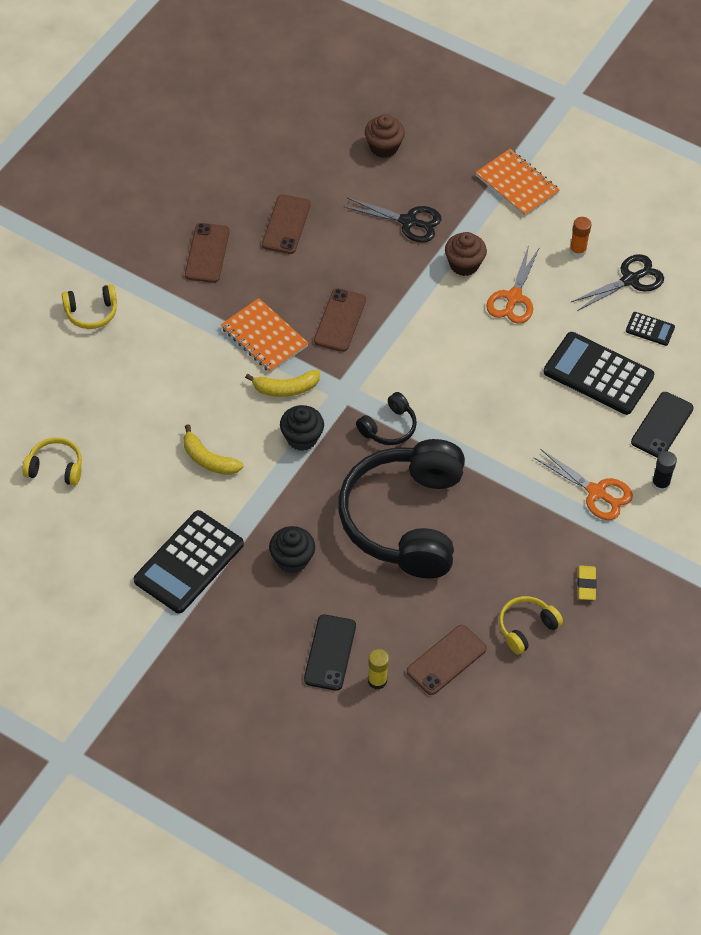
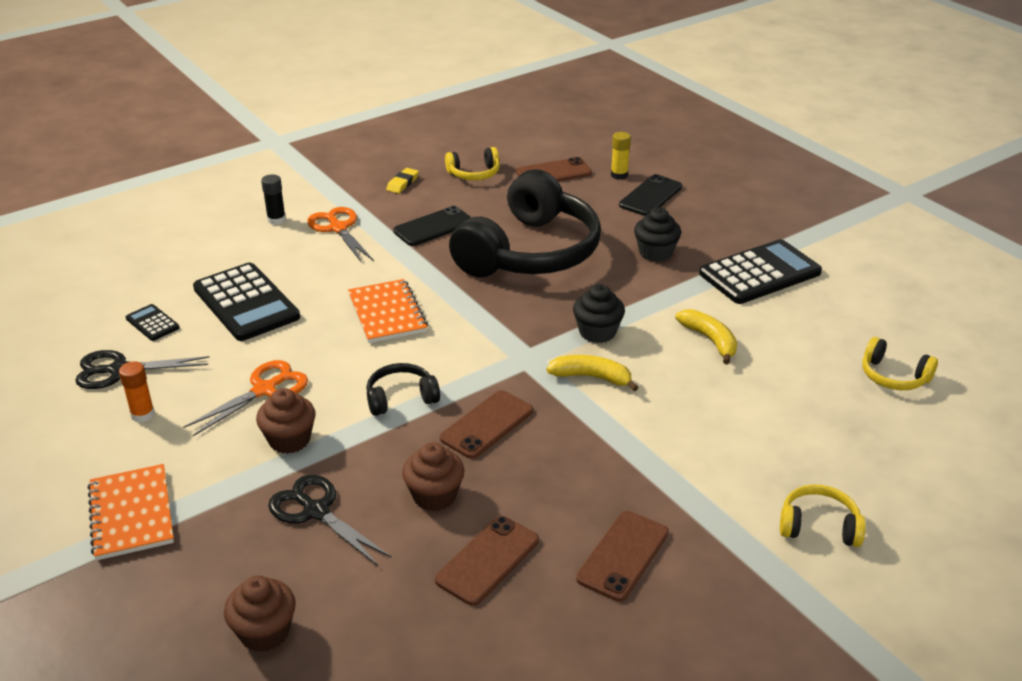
camera: 155 degrees left, 20 degrees down
(264, 337) = (592, 433): orange notebook -> orange notebook (387, 313)
(343, 255) = (434, 496): none -> brown cupcake
(388, 427) = (498, 318): black headphones -> black headphones (401, 398)
(662, 425) = (229, 254): black phone -> black phone (433, 227)

